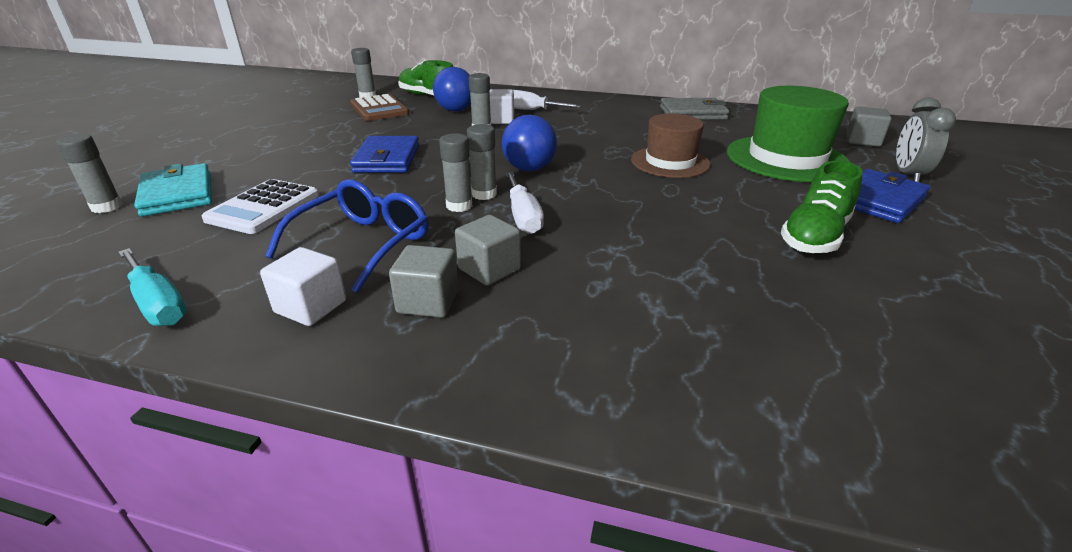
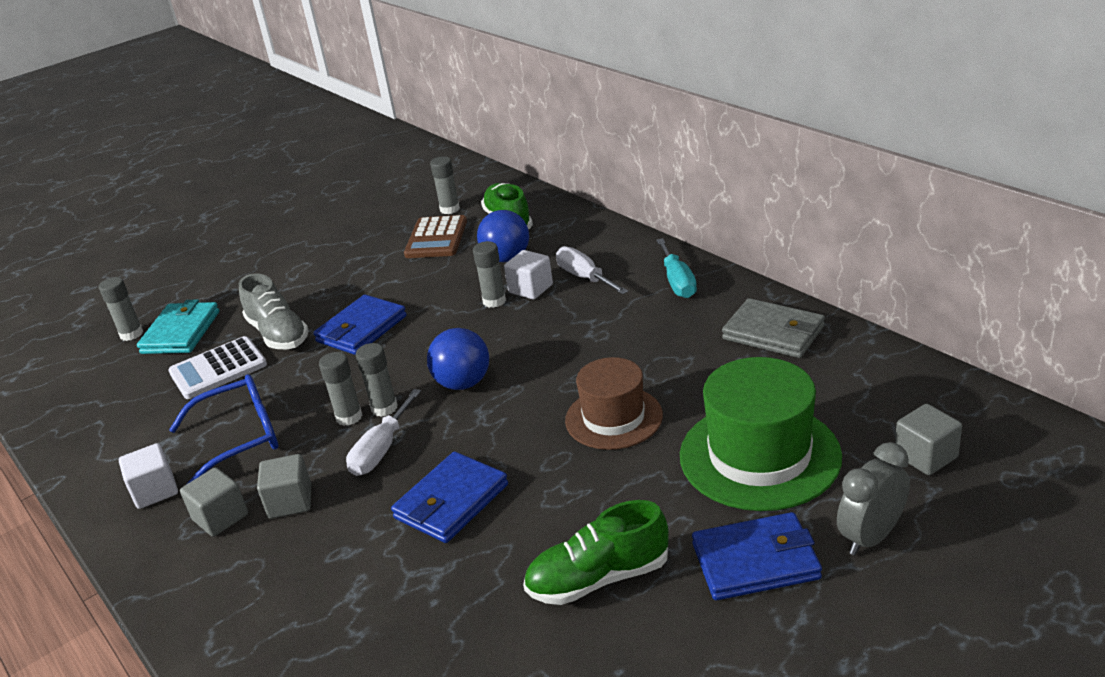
camera: 40 degrees right, 0 degrees up
(158, 304) = (86, 452): turquoise screwdriver -> turquoise screwdriver (677, 282)
(302, 176) = (278, 334): none -> grey shoe
(635, 228) = (451, 501): none -> blue wallet

